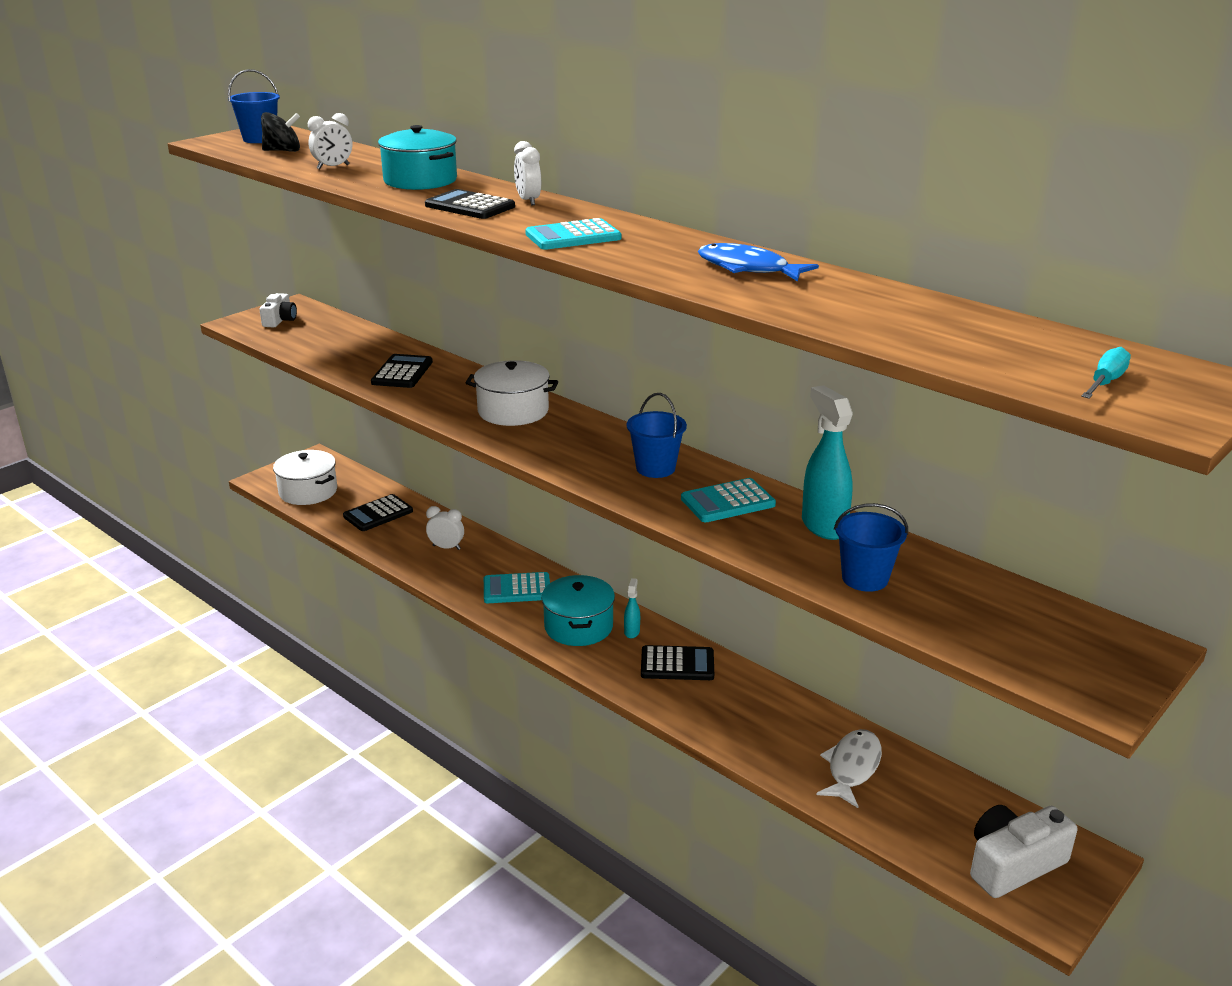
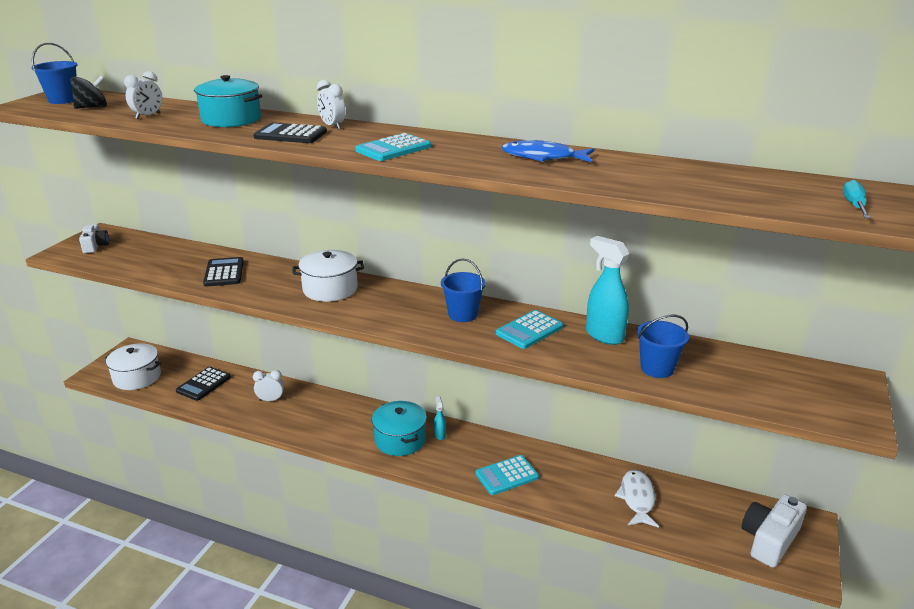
camera: 20 degrees left, 0 degrees up
(517, 589) = (340, 421): turquoise calculator -> turquoise calculator (507, 475)
(677, 664) = (483, 452): black calculator -> none

